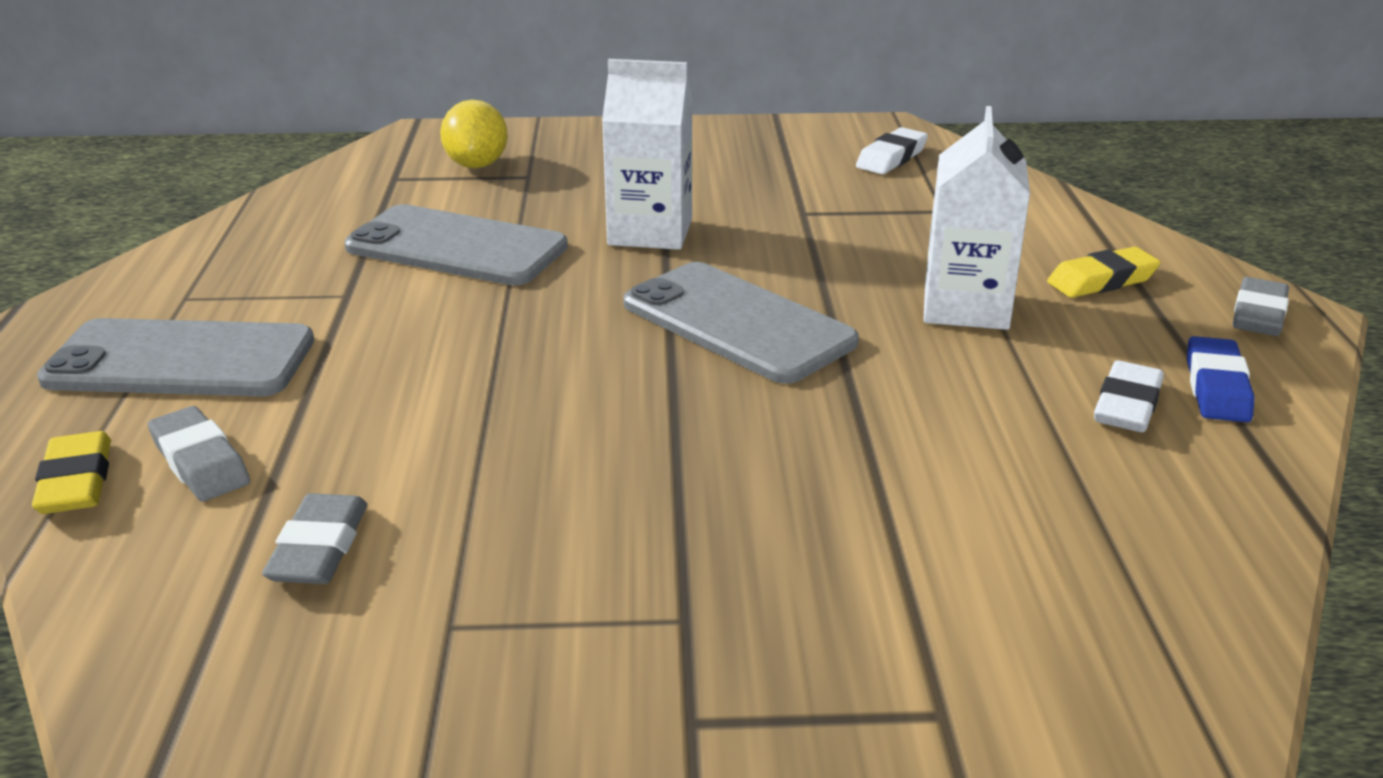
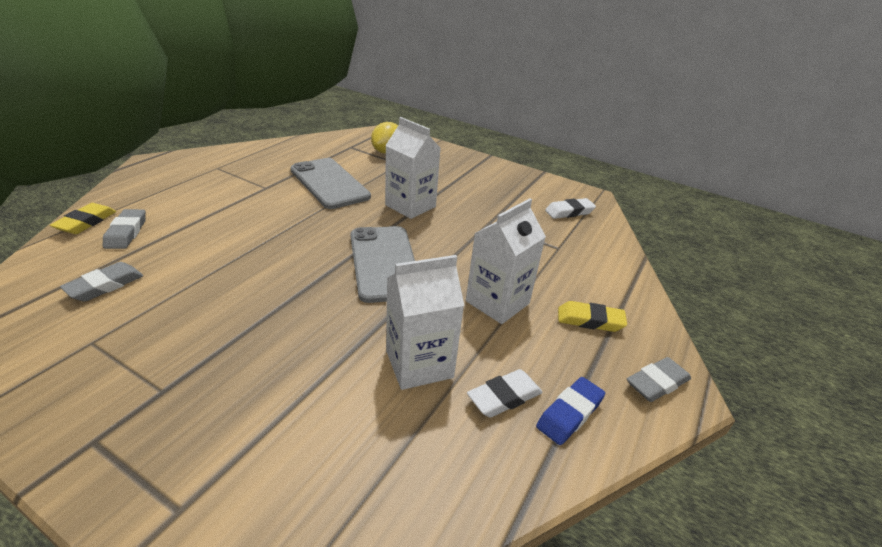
camera: 30 degrees right, 5 degrees up
(180, 360) = (179, 191): grey phone -> none
(978, 419) = (419, 364): none -> white carton

